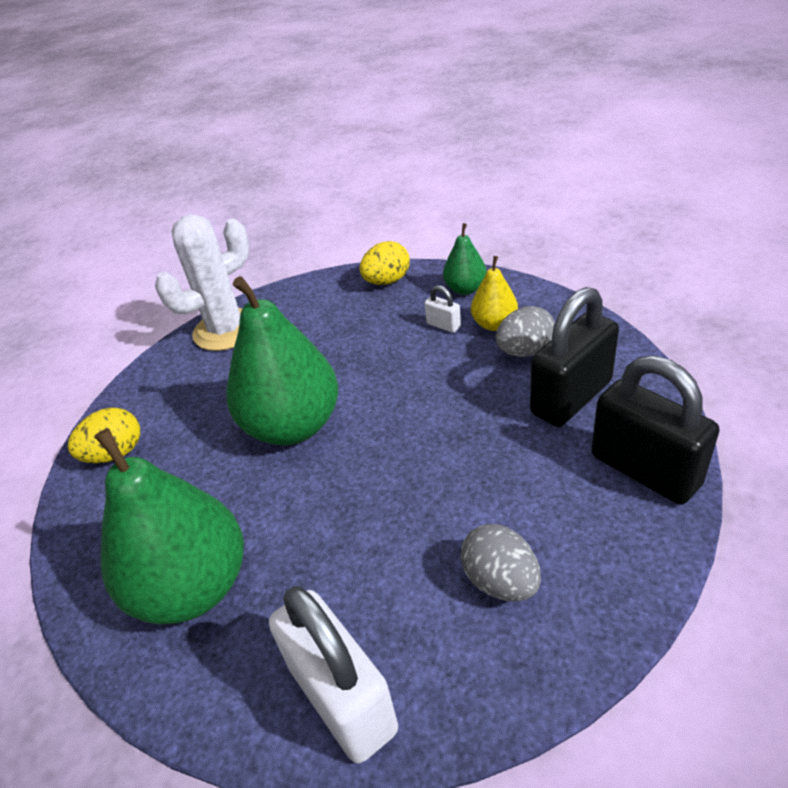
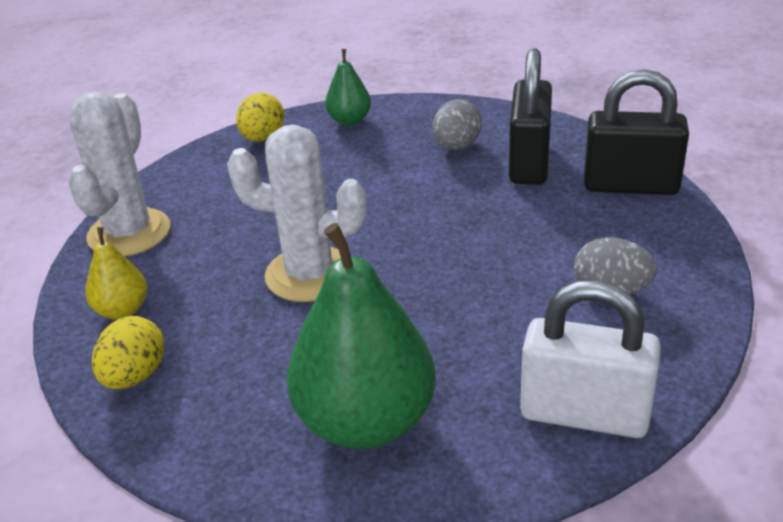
camera: 40 degrees left, 5 degrees down
(293, 426) = (309, 274): green pear -> white cactus
(443, 325) = (362, 152): white padlock -> none
(494, 324) = (408, 137): yellow pear -> yellow pear (122, 310)

